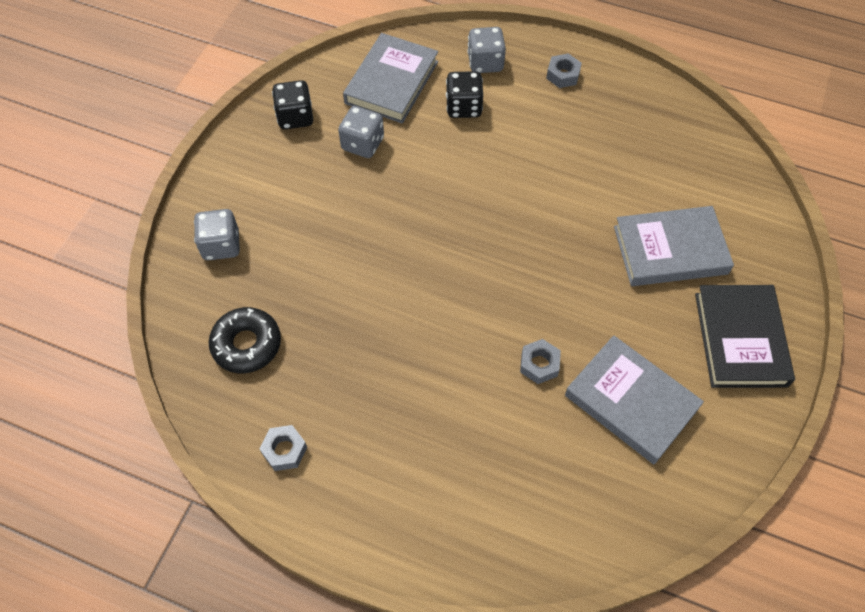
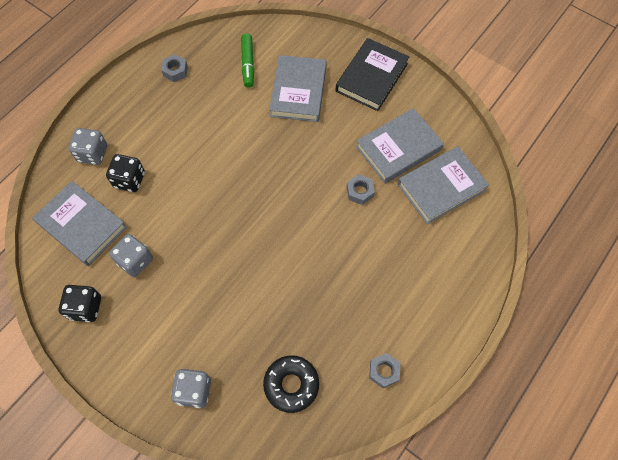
camera: 75 degrees left, 5 degrees up
(563, 75) = (128, 106): grey nut -> grey nut (175, 71)
(587, 476) = (441, 187): none -> grey book
(686, 180) = (248, 64): none -> green marker
(740, 339) = (371, 77): black book -> black book turned 75 degrees counterclockwise

